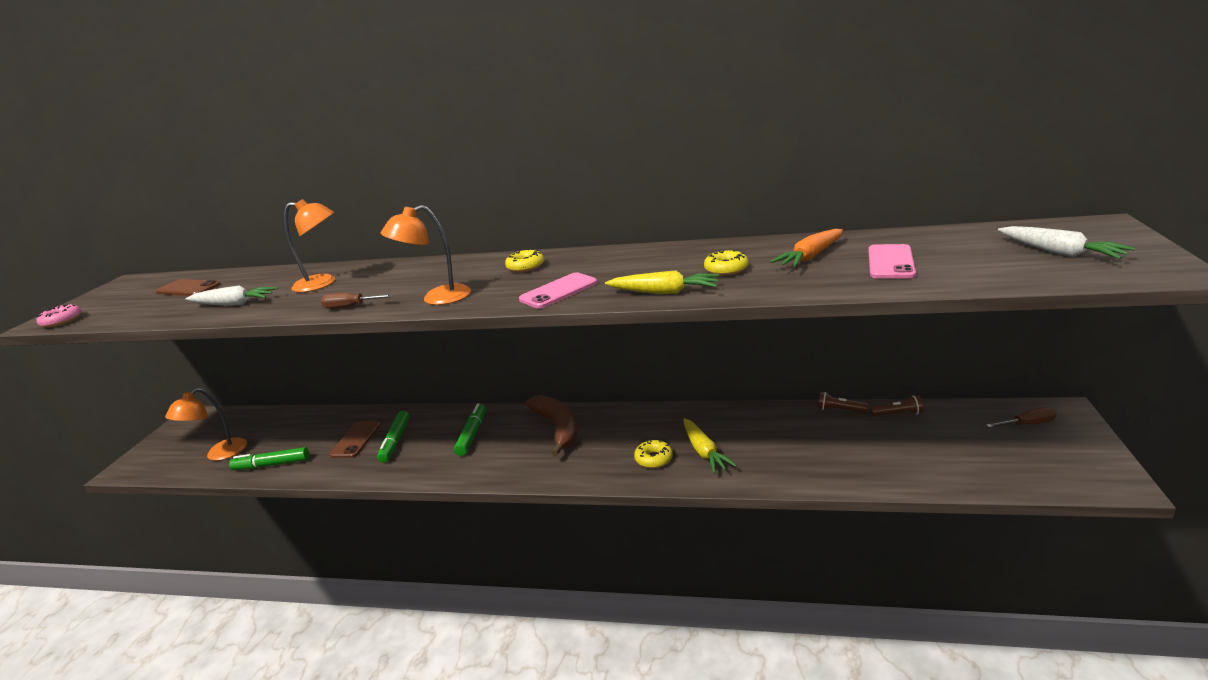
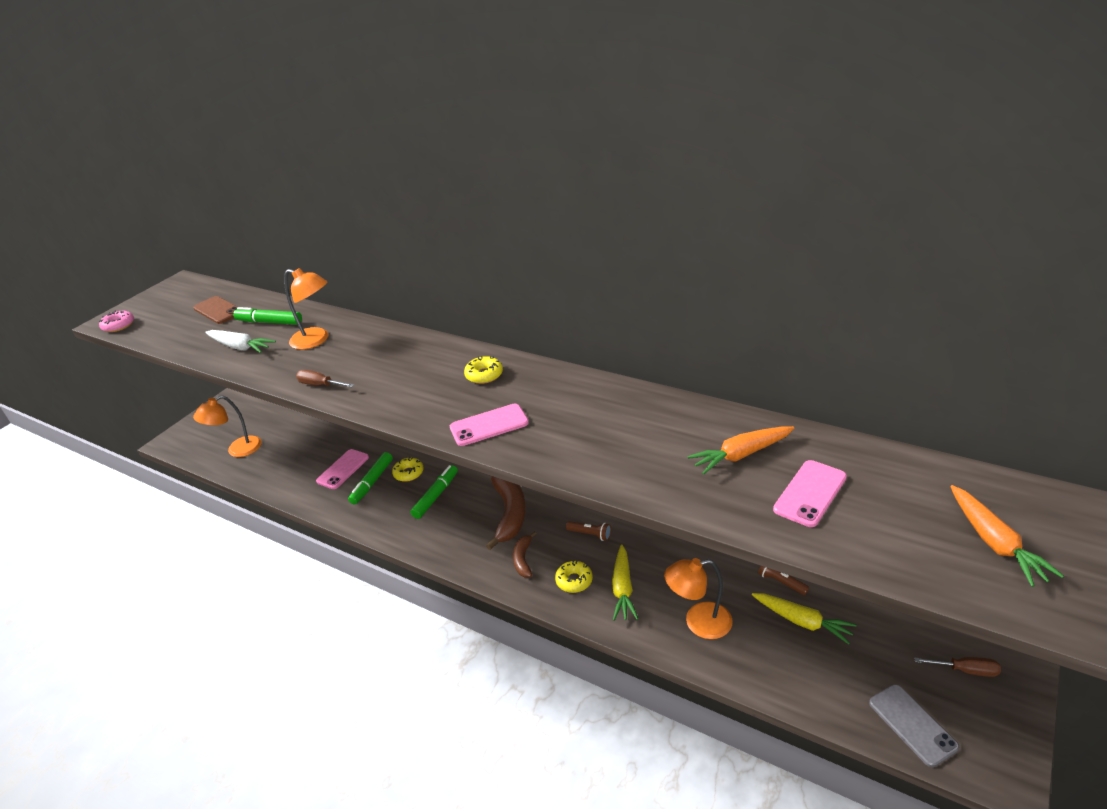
camera: 20 degrees right, 10 degrees up
(272, 465) = (271, 476): green marker -> green marker (269, 322)
(356, 439) = (343, 469): brown phone -> pink phone
(437, 298) = (389, 398): orange lamp -> orange lamp (698, 622)
(593, 457) = (523, 559): none -> brown banana
(664, 292) = (574, 461): yellow carrot -> yellow carrot (802, 621)
(726, 269) = (650, 446): yellow donut -> yellow donut (408, 473)
(898, 414) = (837, 608): brown flashlight -> brown flashlight (590, 534)
(1019, 471) = (912, 725): none -> grey phone
(1059, 252) = (994, 542): white carrot -> orange carrot

